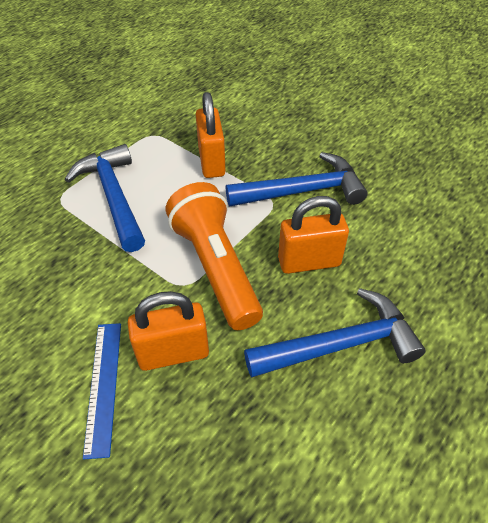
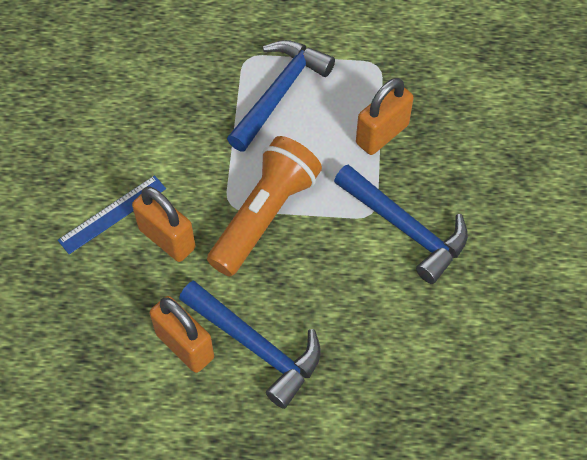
camera: 55 degrees right, 10 degrees up
(309, 262) = (323, 280): orange padlock -> orange padlock (185, 346)

